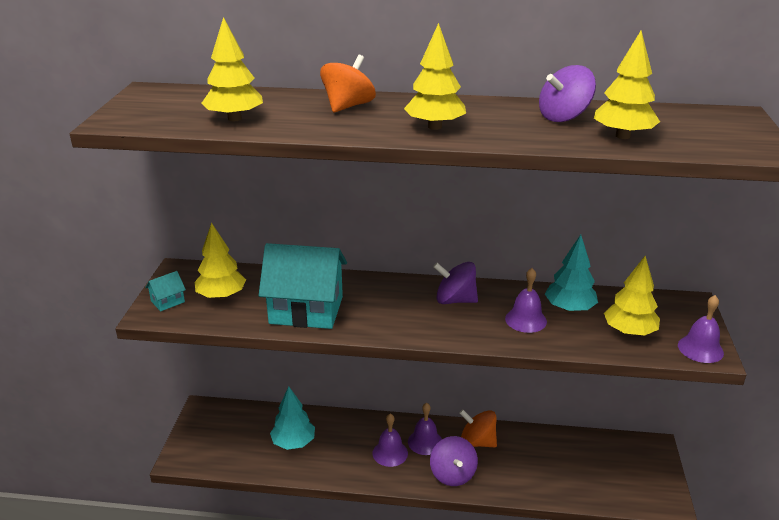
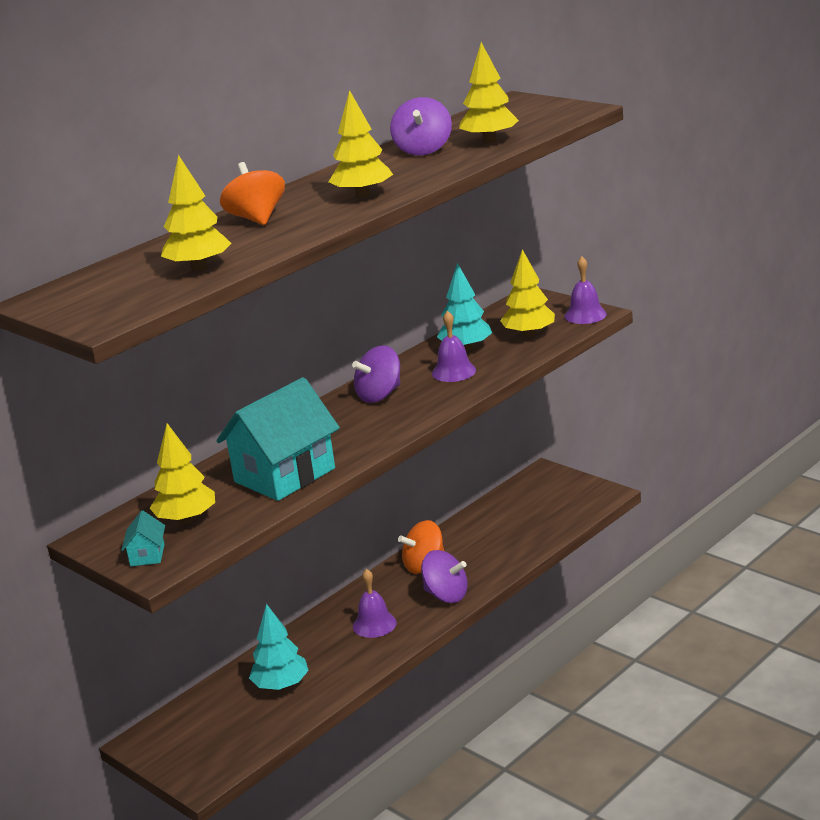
camera: 50 degrees left, 5 degrees down
(425, 442) = (386, 597): purple bell -> none

